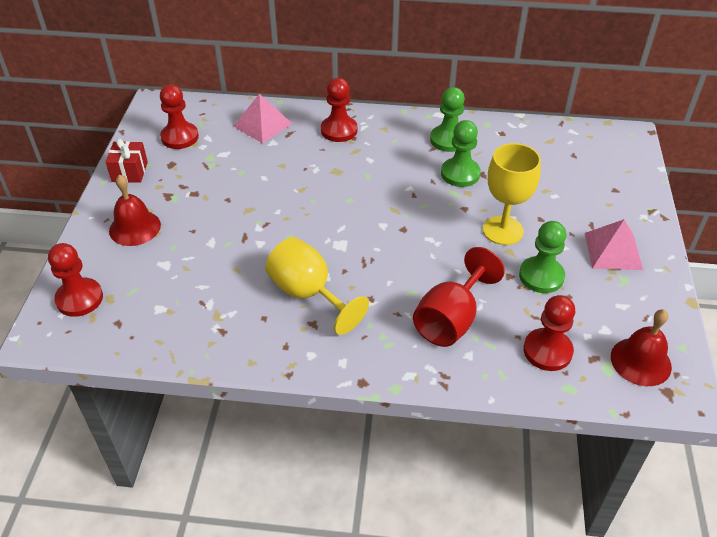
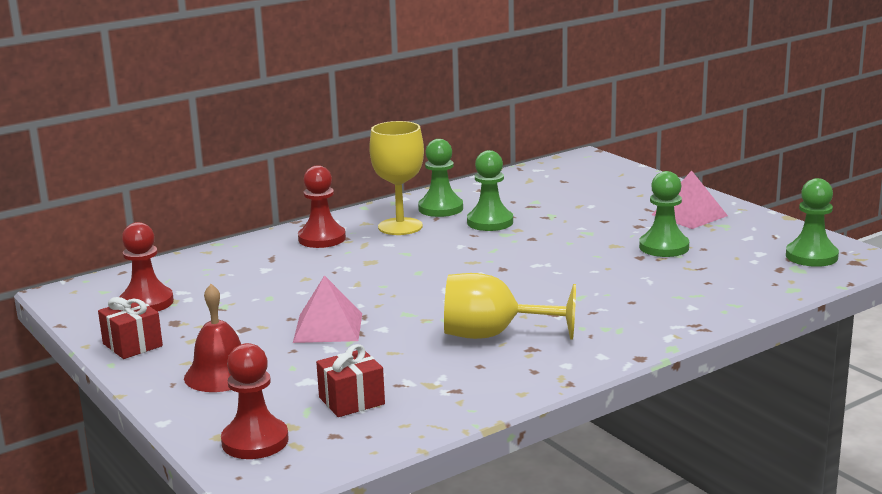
camera: 40 degrees left, 25 degrees down
(162, 299) = (351, 401): none -> red gift
(262, 124) = (230, 263): pink pyramid -> pink pyramid (328, 327)
(451, 320) = (642, 296): red goblet -> none
(503, 230) = (587, 237): yellow goblet -> yellow goblet (400, 226)
(547, 351) = (742, 279): red pawn -> none
(640, 361) = (811, 256): red bell -> green pawn

